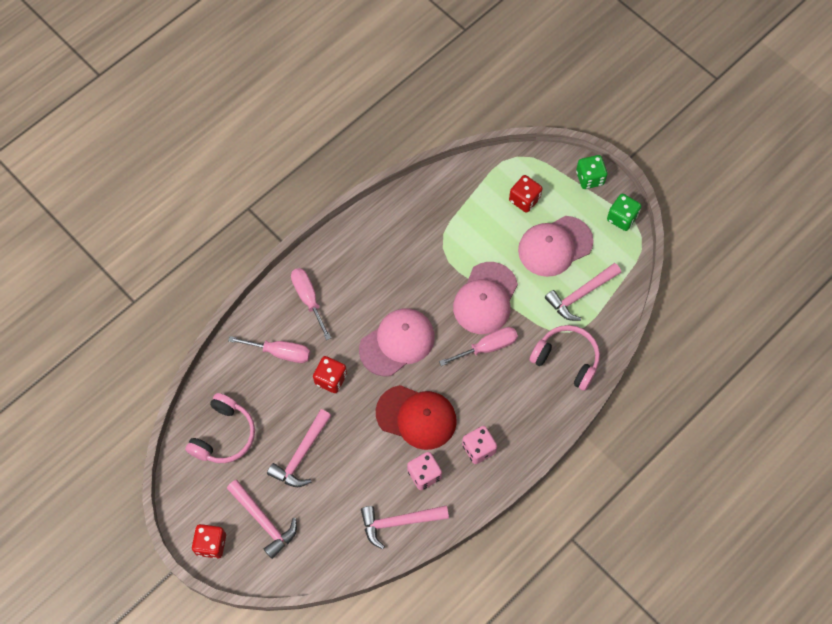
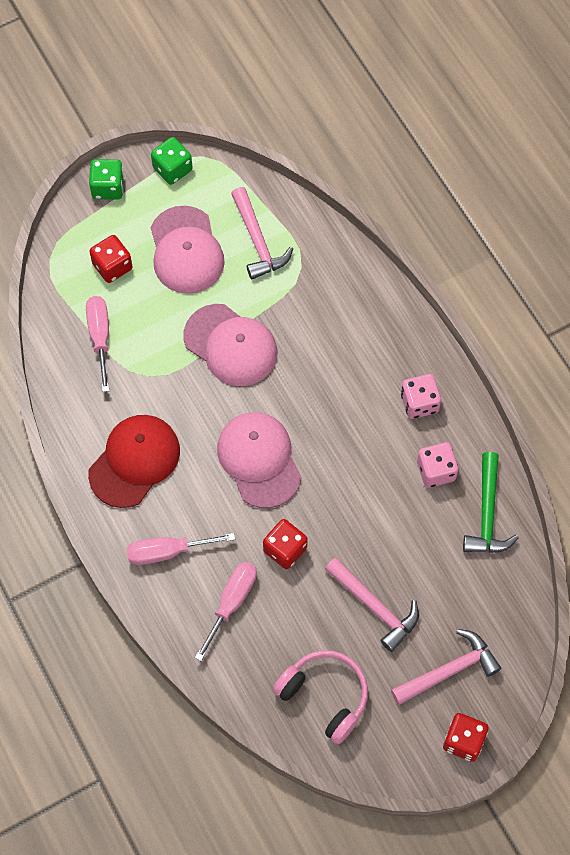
camera: 75 degrees left, 0 degrees up
(398, 522) = (487, 514): pink hammer -> green hammer
(416, 417) = (362, 462): red cap -> red cap (134, 461)
(487, 347) = (295, 360): pink screwdriver -> pink screwdriver (100, 337)
(566, 359) = (335, 279): pink headphones -> none

